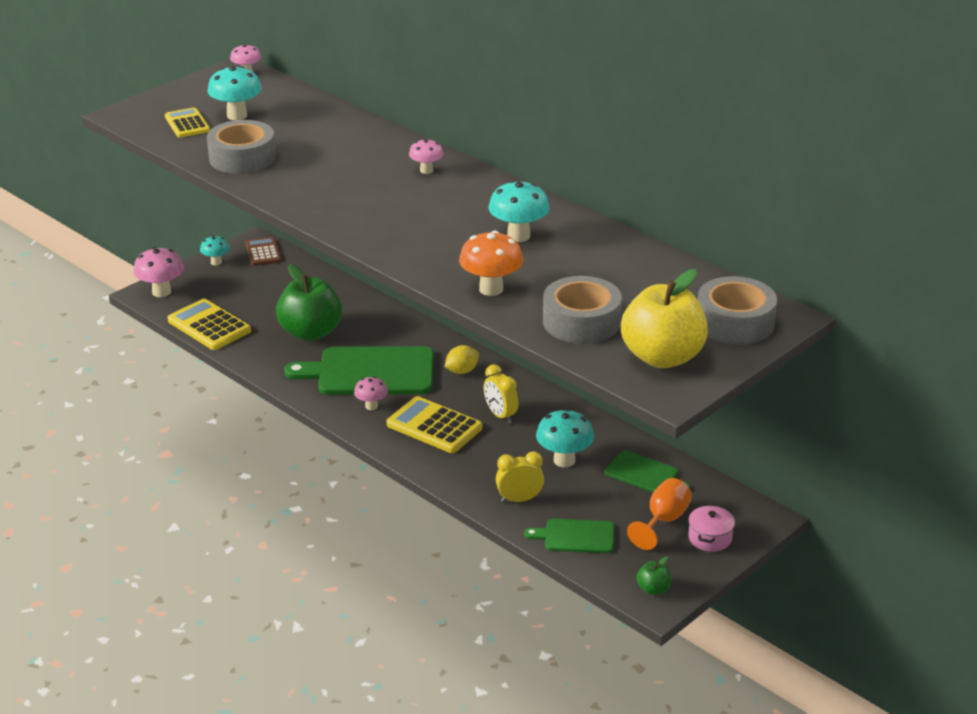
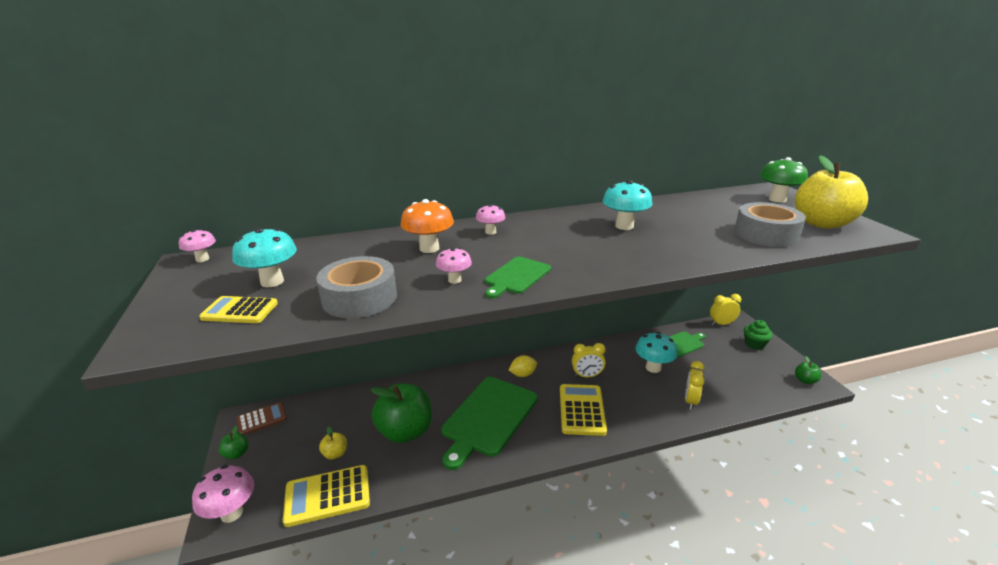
camera: 60 degrees left, 5 degrees down
(216, 262) = (236, 454): turquoise mushroom -> green apple
(254, 308) = (335, 454): none -> yellow apple
(263, 252) = (262, 419): brown calculator -> brown calculator turned 135 degrees clockwise
(371, 406) = (534, 433): pink mushroom -> pink mushroom (454, 280)
(434, 426) = (581, 410): yellow calculator -> yellow calculator turned 120 degrees clockwise
(461, 371) = (523, 374): yellow lemon -> yellow lemon turned 75 degrees clockwise
(491, 289) = (703, 250): orange mushroom -> orange mushroom (429, 248)
(575, 536) = (741, 391): green cutting board -> green cutting board (516, 276)
(663, 521) = (733, 353): orange goblet -> none
(710, 538) = (754, 344): pink pot -> green cupcake
(735, 322) = (777, 199): grey tape -> green mushroom
(740, 502) = (721, 324): none -> yellow clock

